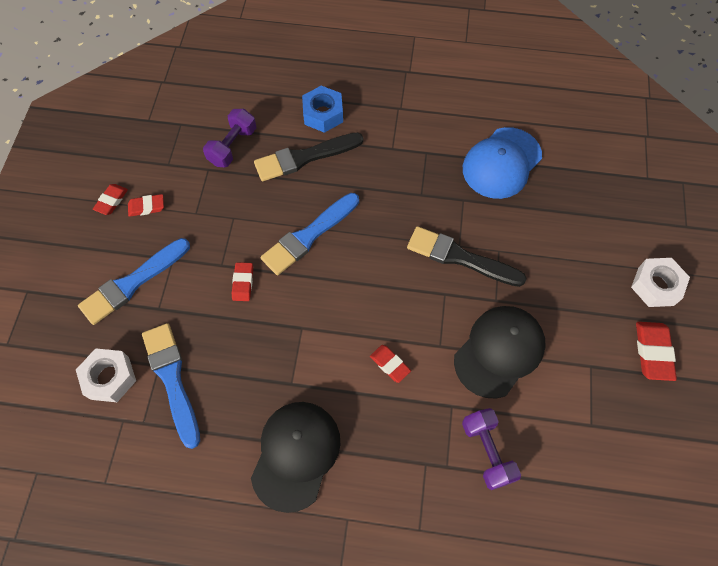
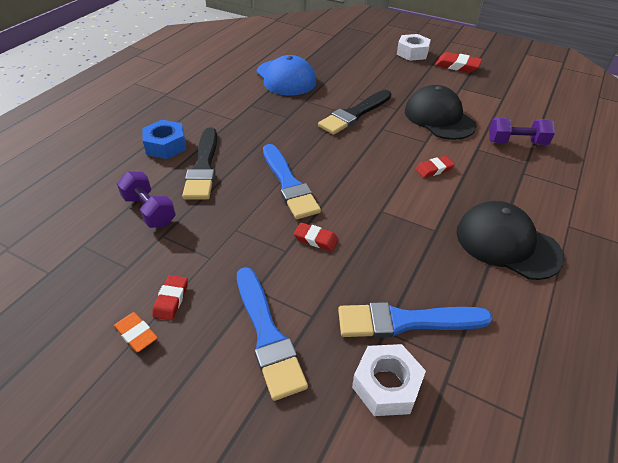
camera: 70 degrees left, 20 degrees down
(111, 201) = (136, 334): red eraser -> orange eraser

